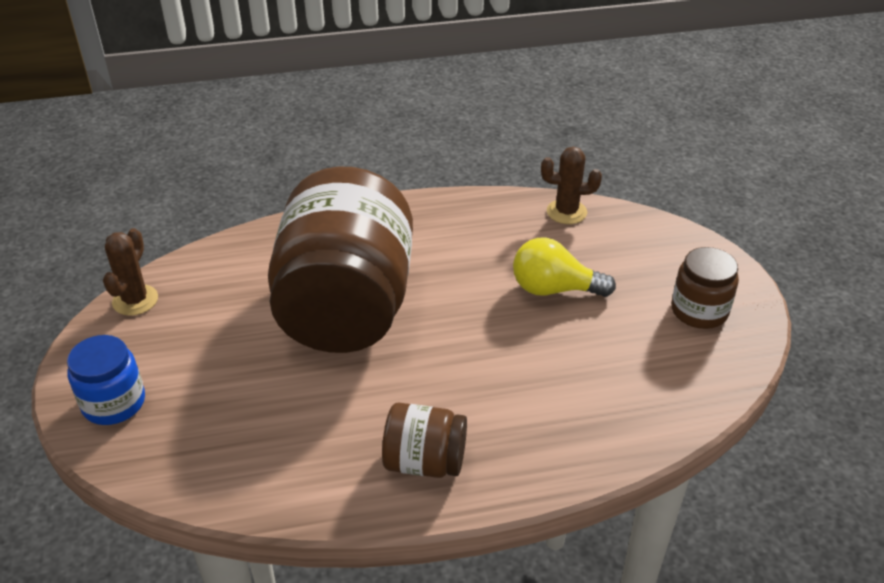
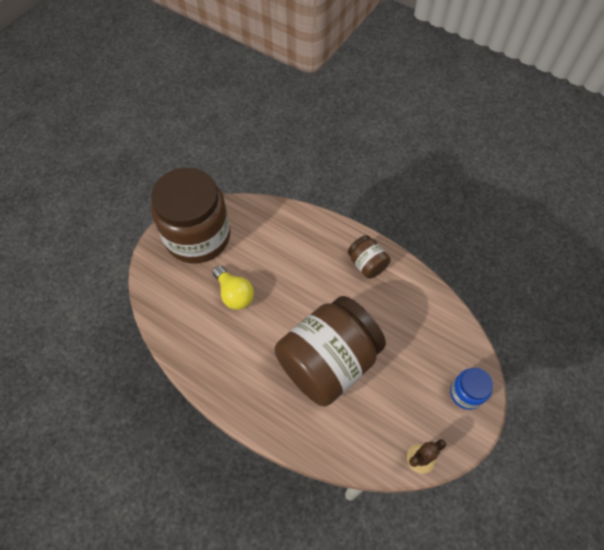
camera: 135 degrees left, 20 degrees up
(566, 212) = (171, 331): brown cactus -> none
(699, 311) = (197, 236): brown jar -> brown jar, size x2.25

